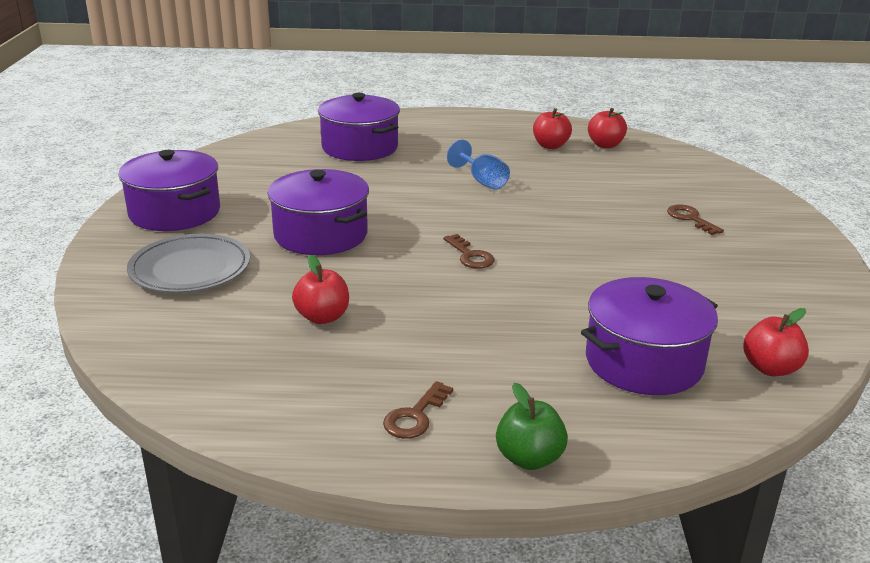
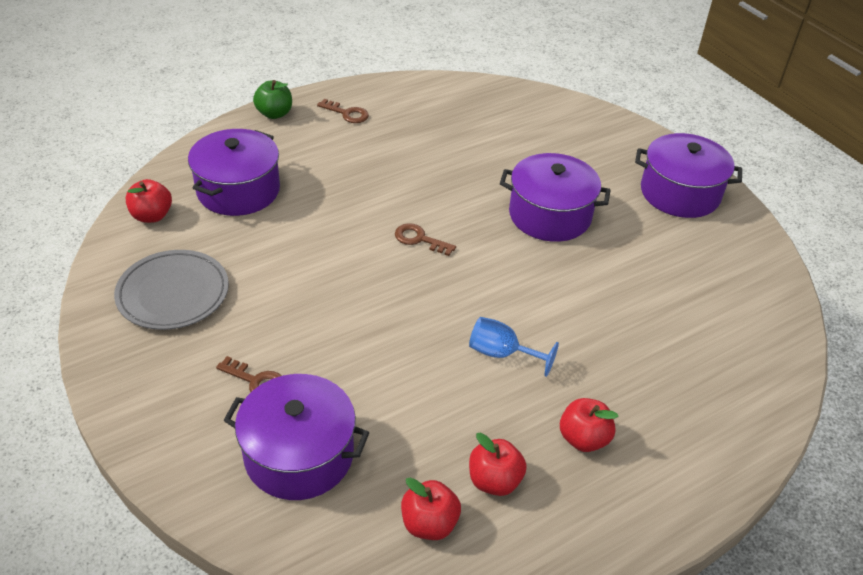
camera: 145 degrees right, 15 degrees up
(190, 269) = (585, 151): grey plate -> grey plate (173, 293)
(322, 317) = (459, 149): red apple -> red apple (583, 439)
(360, 147) = (683, 360): purple pot -> purple pot (299, 455)
(415, 416) = (347, 113): brown key -> brown key turned 120 degrees clockwise

